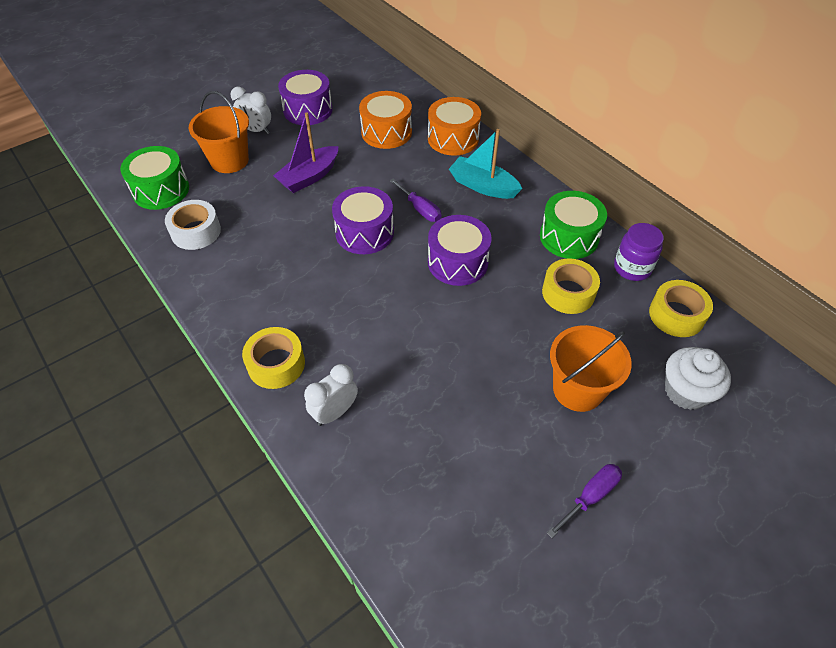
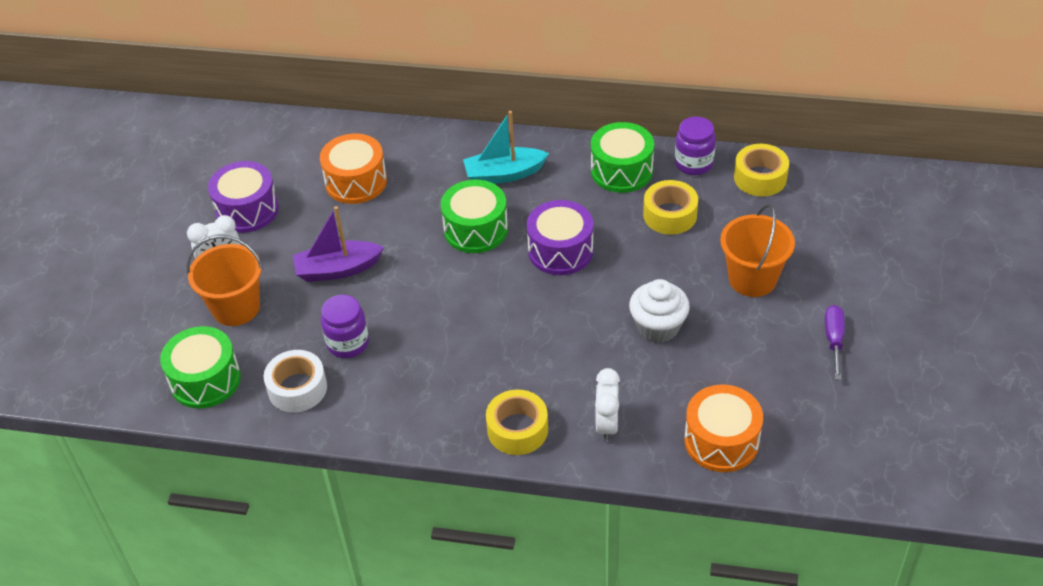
camera: 40 degrees left, 5 degrees down
(256, 225) = (348, 343): none -> purple jar
(309, 177) = (337, 269): purple boat -> purple boat turned 75 degrees clockwise
(364, 233) = (453, 281): purple drum -> none
(420, 209) = (476, 229): purple screwdriver -> green drum
(453, 139) = (426, 148): orange drum -> orange drum (721, 441)
(686, 391) = (820, 227): white cupcake -> white cupcake (658, 326)

